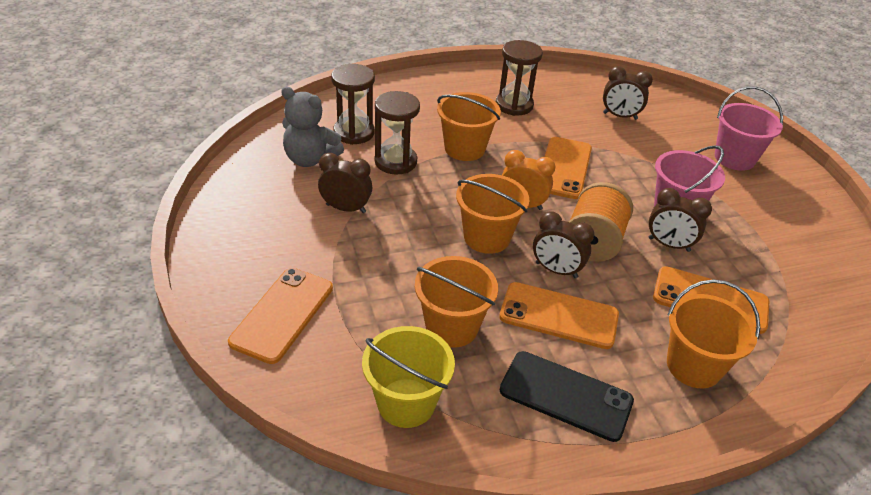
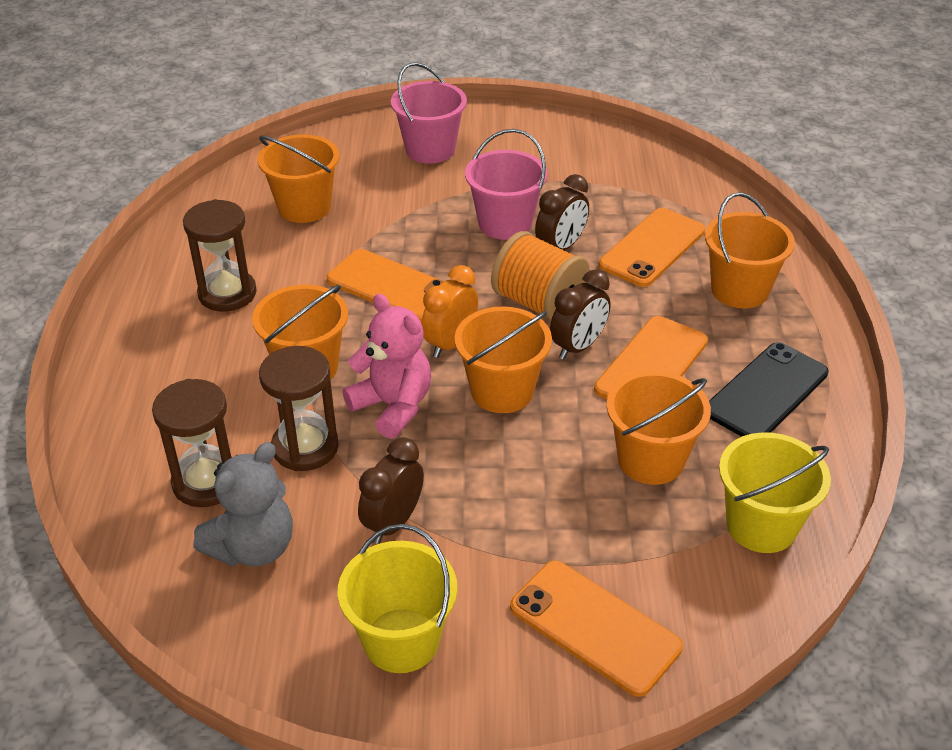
camera: 70 degrees left, 0 degrees up
(255, 228) = (401, 640): none -> yellow bucket
(447, 190) = (393, 406): none -> pink teddy bear
(620, 116) = (304, 207): brown clock -> orange bucket

